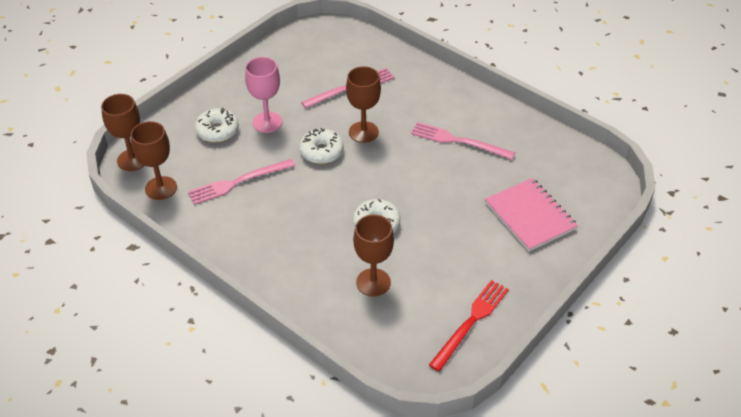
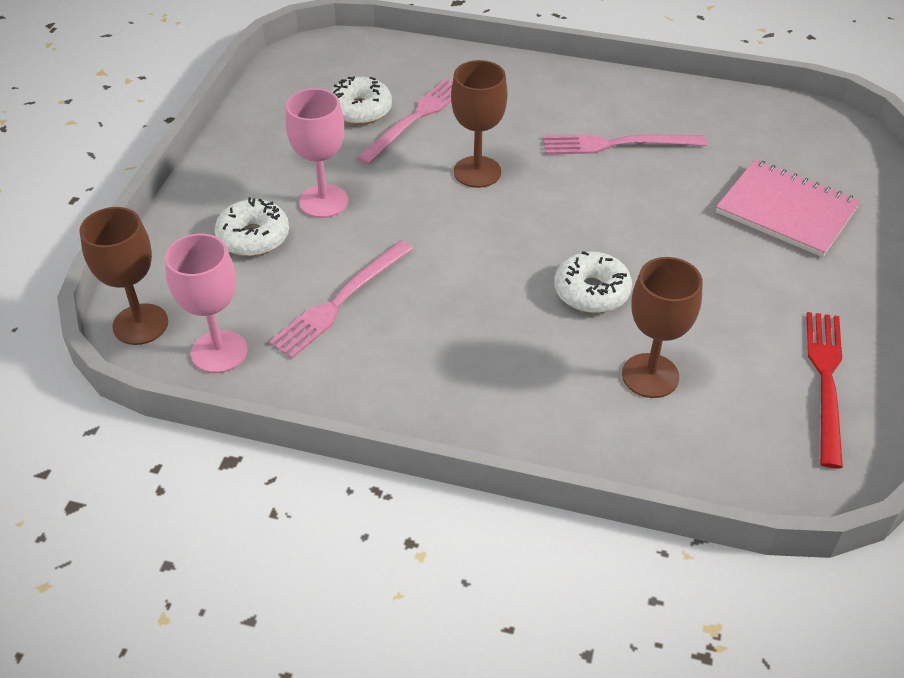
camera: 25 degrees left, 0 degrees up
(161, 188) = (219, 352): brown goblet -> pink goblet
(321, 152) = (436, 217): white donut -> white donut (360, 110)

